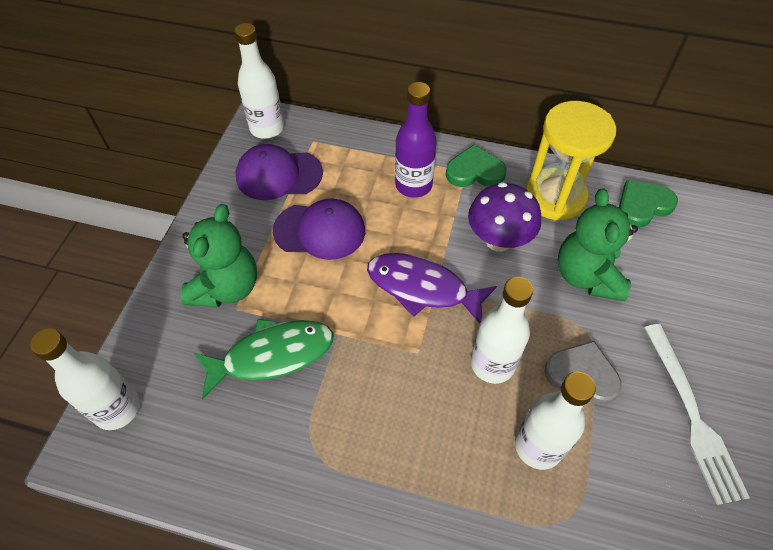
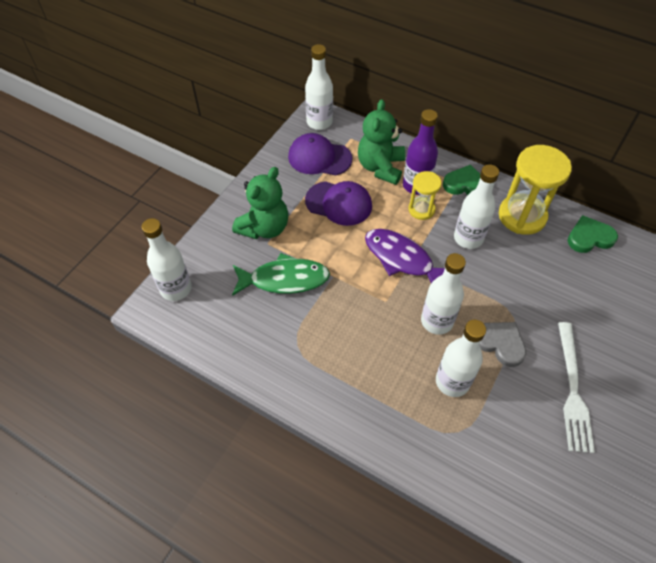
camera: 15 degrees right, 0 degrees up
(429, 215) = (421, 209): none -> yellow hourglass
(498, 240) = (468, 238): purple mushroom -> white bottle
(587, 276) = (527, 278): green teddy bear -> green teddy bear (380, 167)

